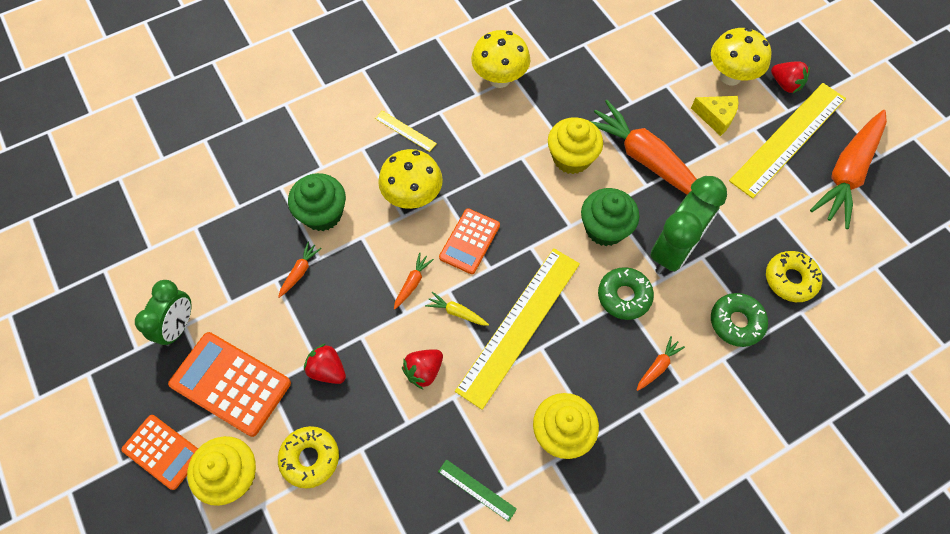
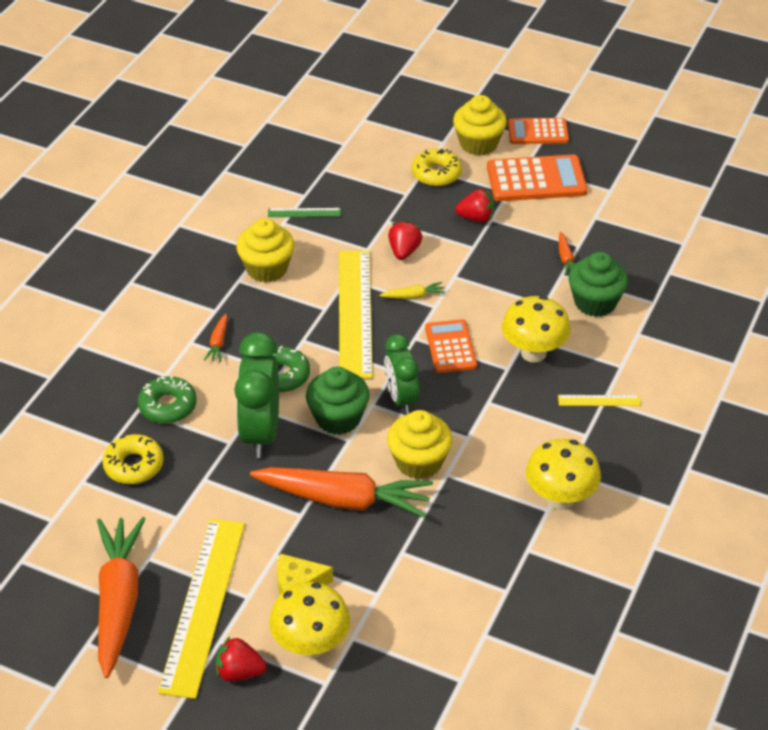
camera: 145 degrees right, 20 degrees down
(178, 326) = (613, 187): green clock -> green clock (401, 398)
(412, 283) = (469, 296): orange carrot -> none

